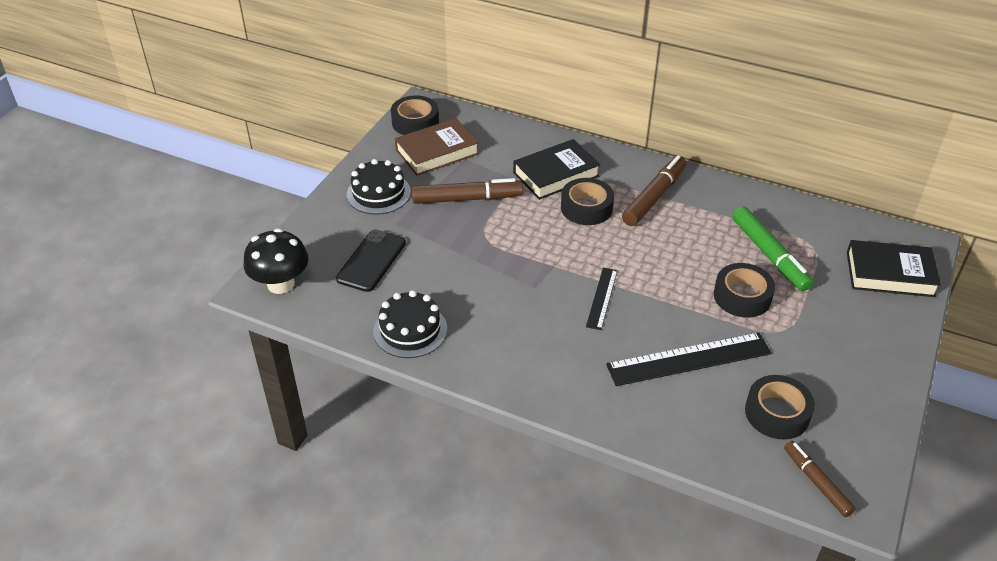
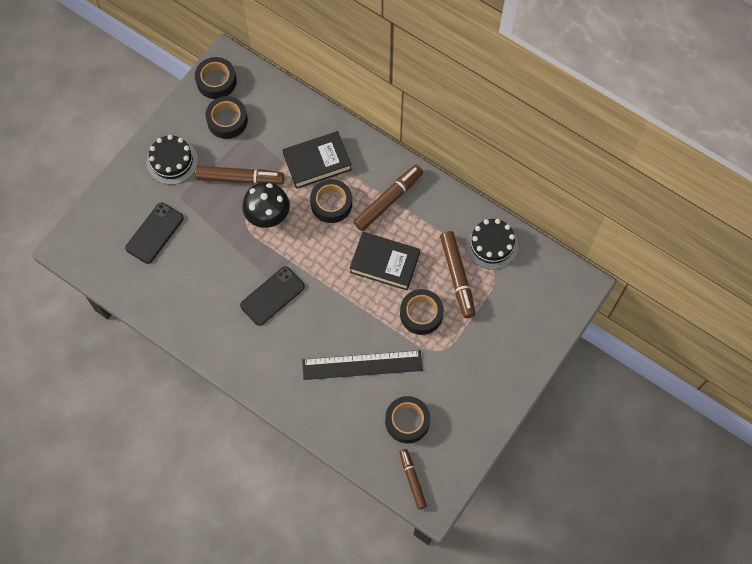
camera: 10 degrees right, 25 degrees up
(281, 284) = (85, 245): black mushroom -> black mushroom (268, 215)
(410, 330) = (171, 305): black cake -> black cake (491, 244)
(437, 152) = (227, 120): brown book -> black tape
(543, 303) = (272, 296): none -> black phone
(602, 298) = (317, 298): black ruler -> none
(769, 255) = (457, 277): green marker -> brown marker
(889, 274) = (542, 310): black book -> black book (384, 263)

